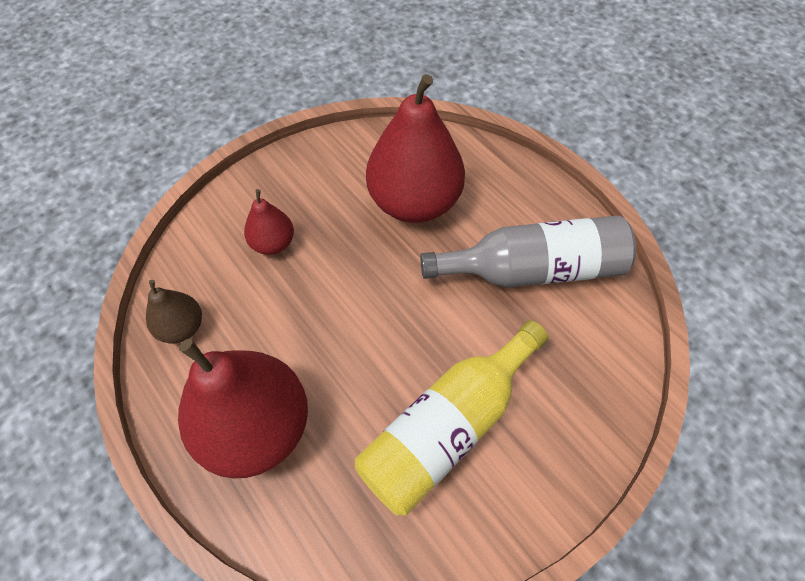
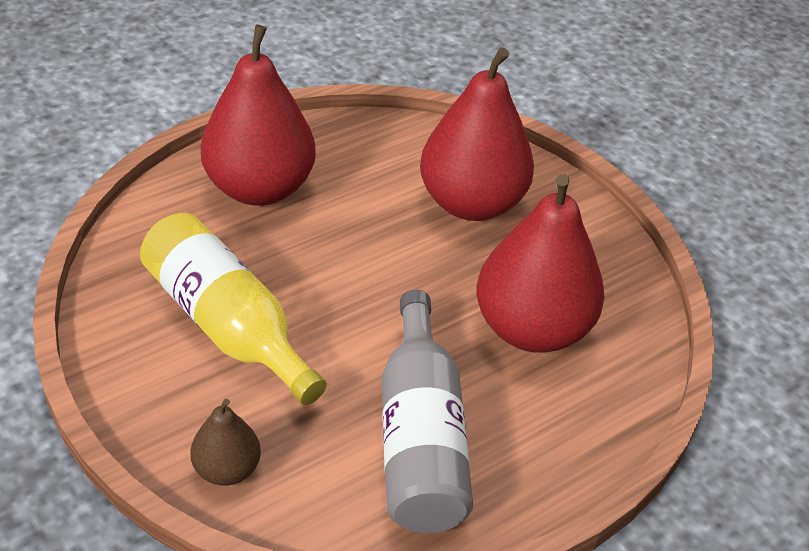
camera: 90 degrees right, 15 degrees down
(182, 327) = (373, 141): brown pear -> brown pear (227, 469)
(273, 243) = (471, 203): red pear -> red pear, size x2.06

